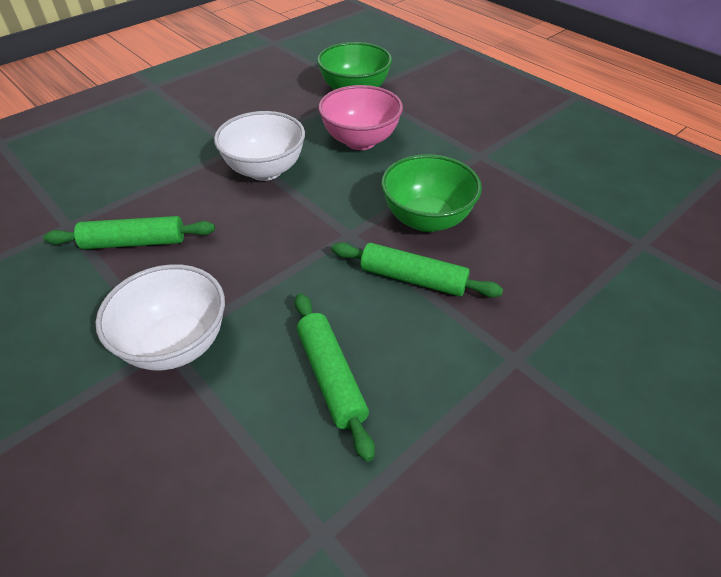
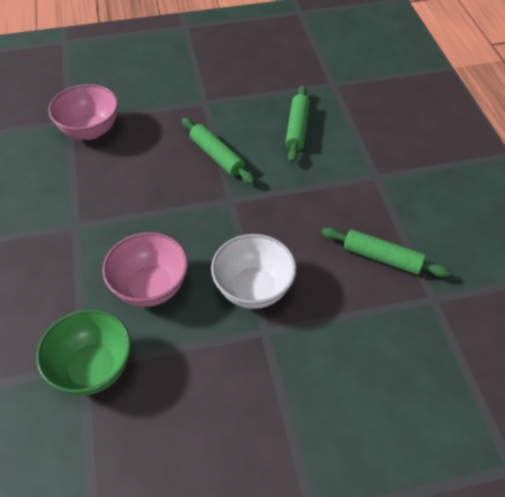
camera: 150 degrees left, 5 degrees up
(176, 344) = (370, 175): white bowl -> none
(426, 219) = (171, 189): green bowl -> none
(601, 243) = (90, 130): none -> pink bowl

